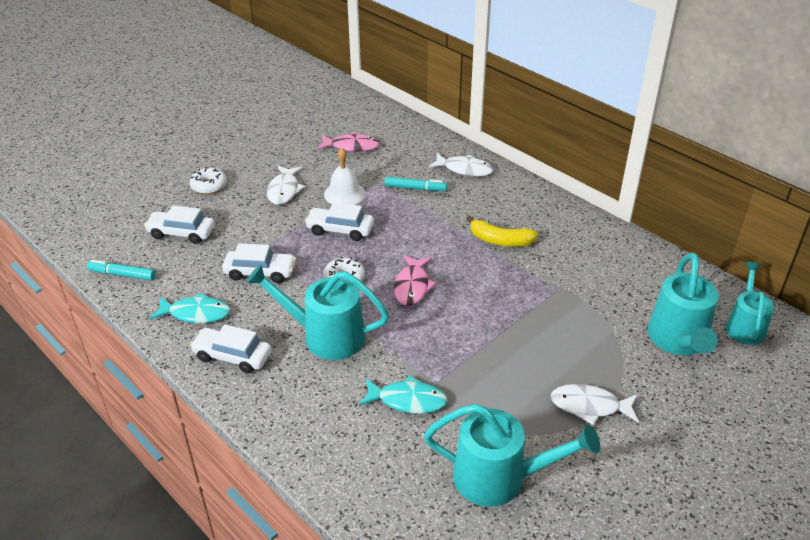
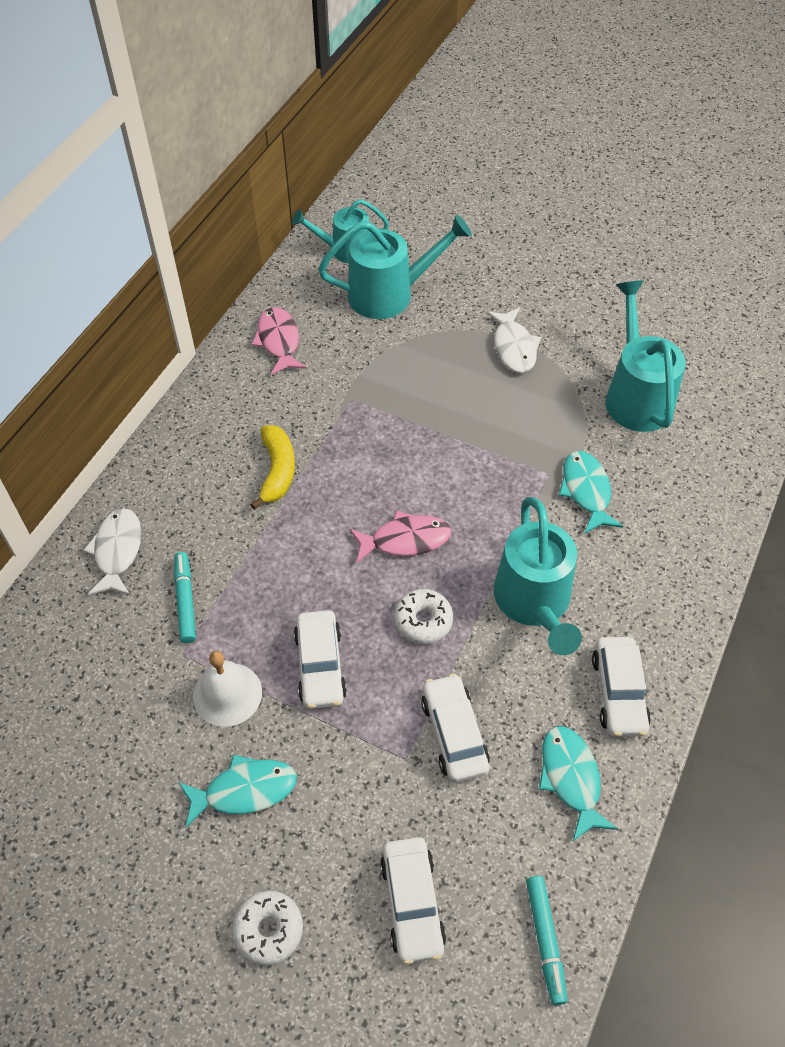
camera: 110 degrees left, 15 degrees up
(284, 190) = (244, 790): white fish -> turquoise fish
(351, 146) = (83, 735): pink fish -> pink fish (279, 341)

